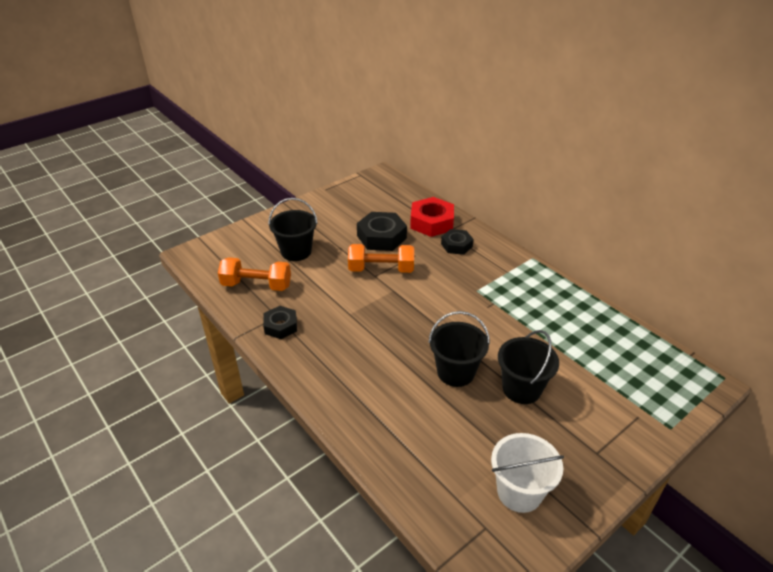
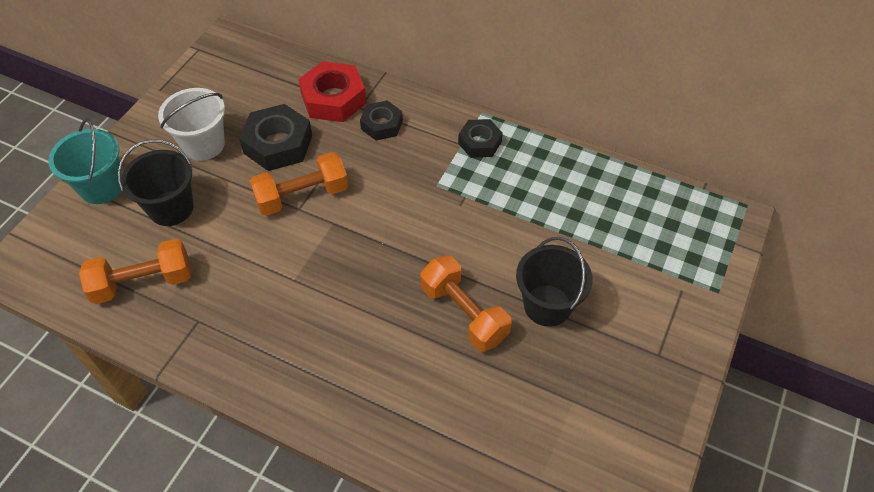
camera: 25 degrees left, 15 degrees up
(262, 229) = (102, 187): none -> turquoise bucket
(281, 326) = (211, 333): black nut -> black nut (480, 142)
(455, 372) = (464, 313): black bucket -> orange dumbbell
(519, 492) = (600, 440): white bucket -> white bucket (203, 144)

